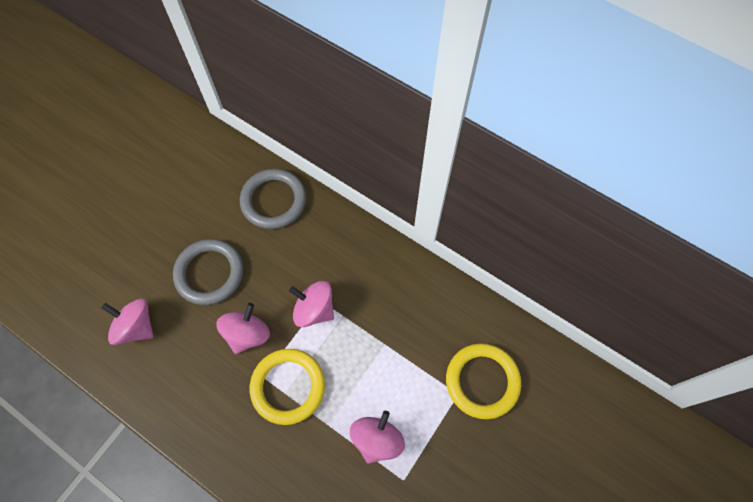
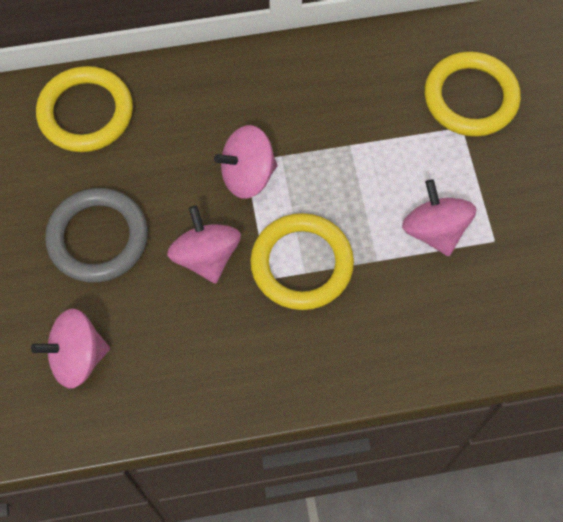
camera: 45 degrees left, 0 degrees up
(273, 201) = (86, 113): grey ring -> yellow ring

